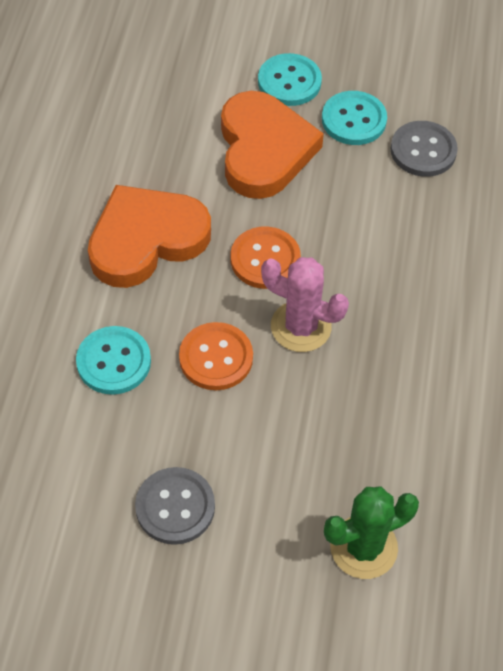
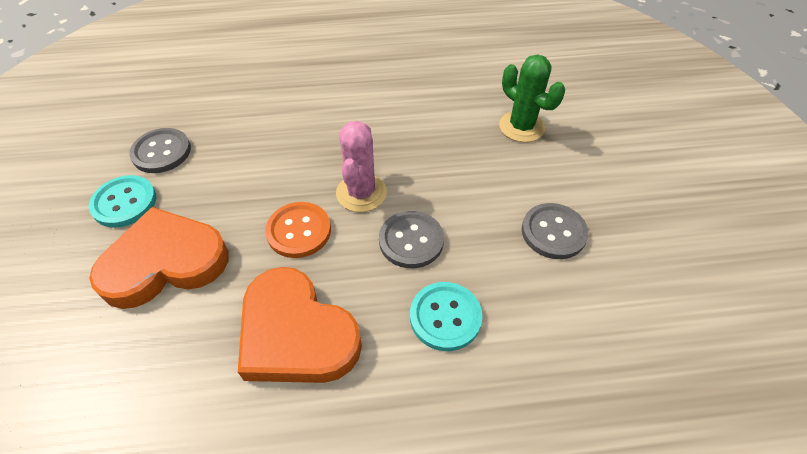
camera: 105 degrees left, 5 degrees down
(216, 358) = (411, 241): orange button -> grey button
(289, 82) = (68, 263): turquoise button -> none

